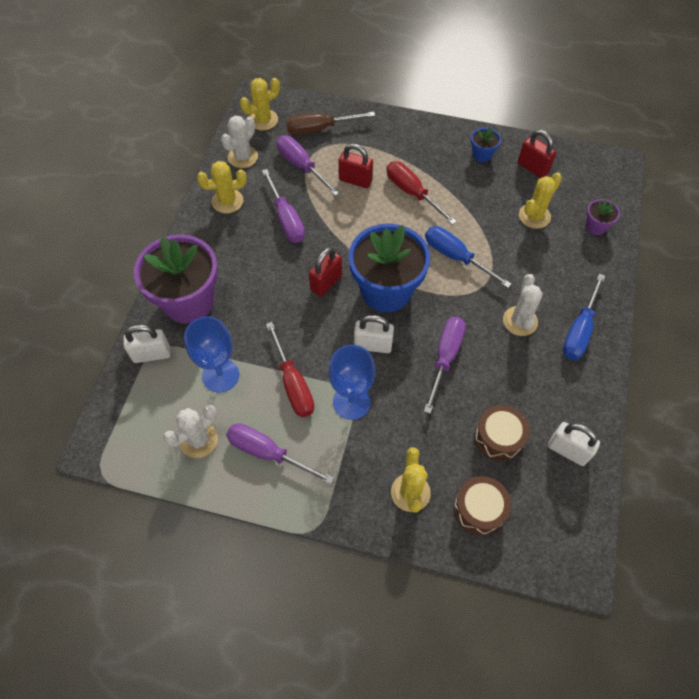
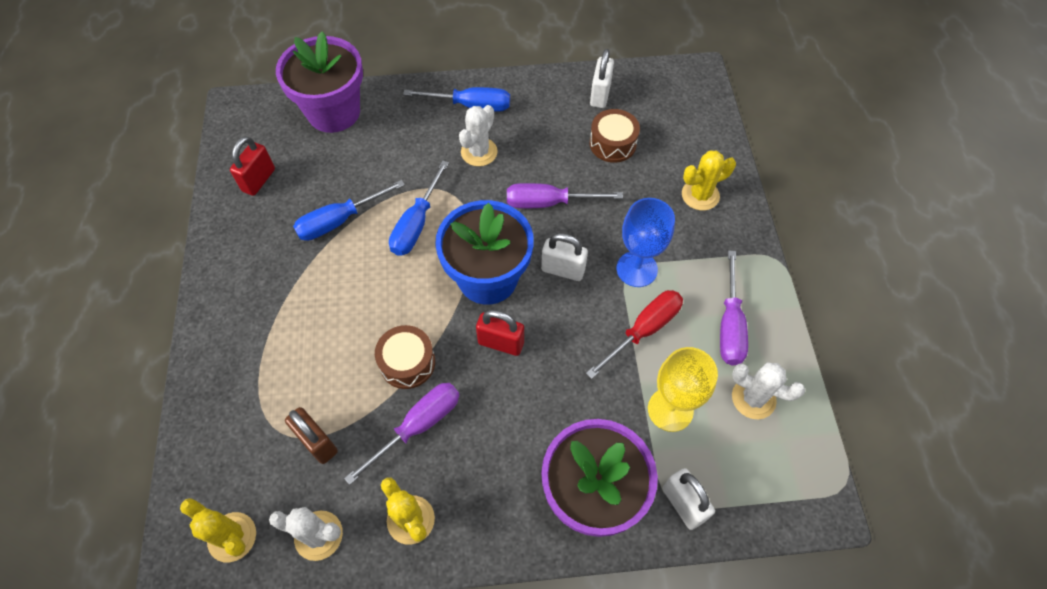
camera: 110 degrees left, 0 degrees up
(220, 375) = (670, 409): blue goblet -> yellow goblet
(301, 166) = (317, 442): purple screwdriver -> brown padlock
(319, 129) = (237, 444): brown screwdriver -> none
(355, 180) = (326, 364): red padlock -> none
(373, 345) = (563, 270): white padlock -> white padlock turned 60 degrees counterclockwise
(412, 193) = (331, 292): red screwdriver -> none
(476, 209) = (339, 221): none -> blue screwdriver
(479, 509) = (686, 143): brown drum -> brown drum (407, 362)
(482, 155) = (247, 234): blue flower pot -> none
(520, 321) = (479, 152): white cactus -> white cactus turned 45 degrees counterclockwise
(534, 216) = (334, 165): yellow cactus -> none
(595, 227) = (334, 112): purple flower pot -> purple flower pot, size x2.32

